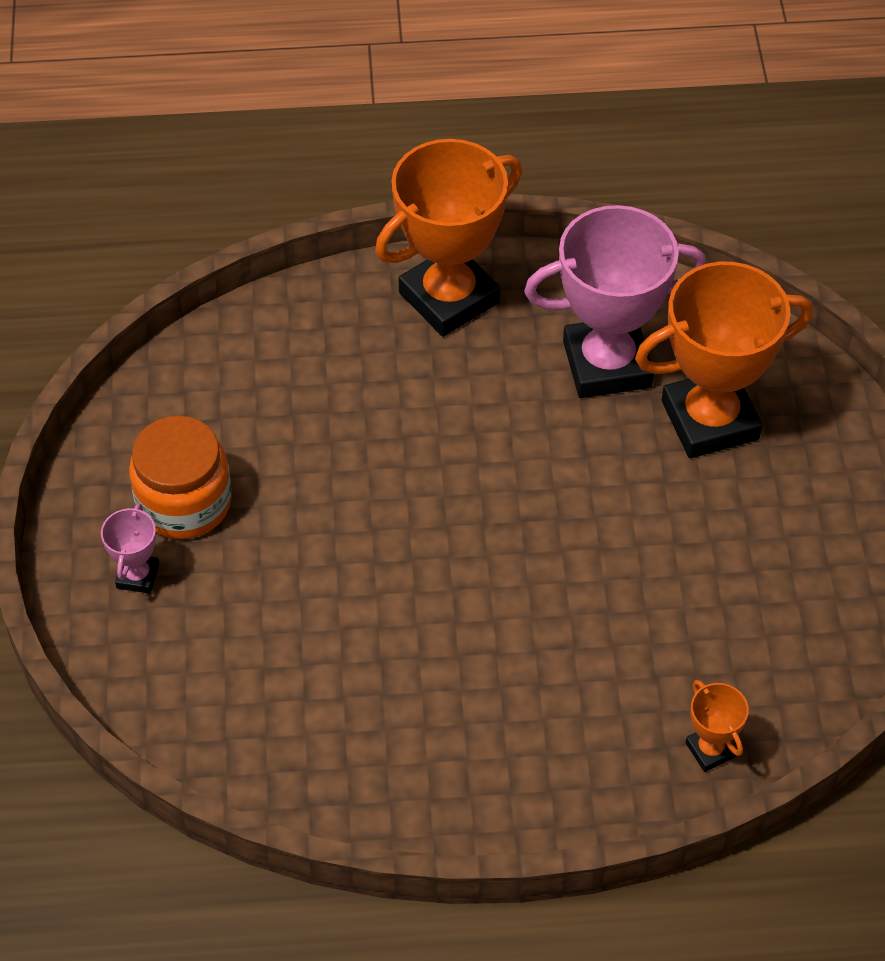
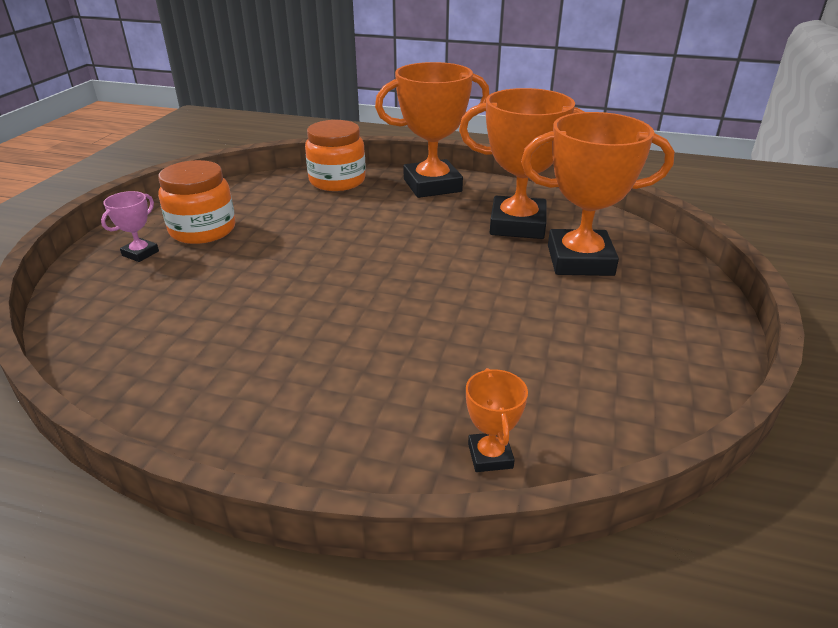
camera: 20 degrees right, 20 degrees down
(301, 325) = (337, 181): none -> orange jar
(607, 364) = (517, 225): pink trophy -> orange trophy

